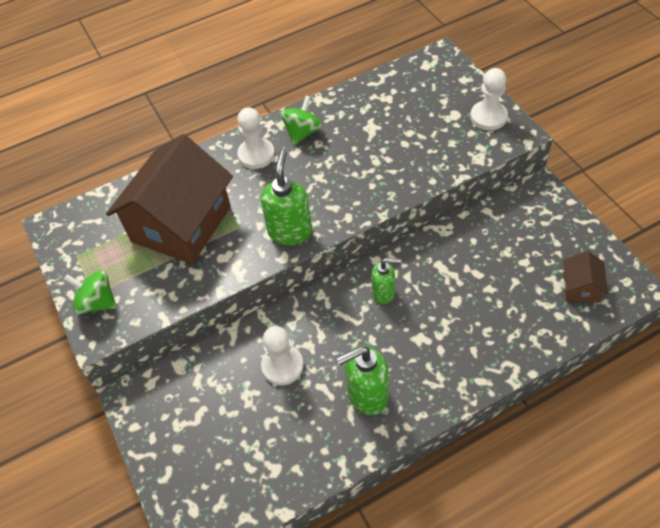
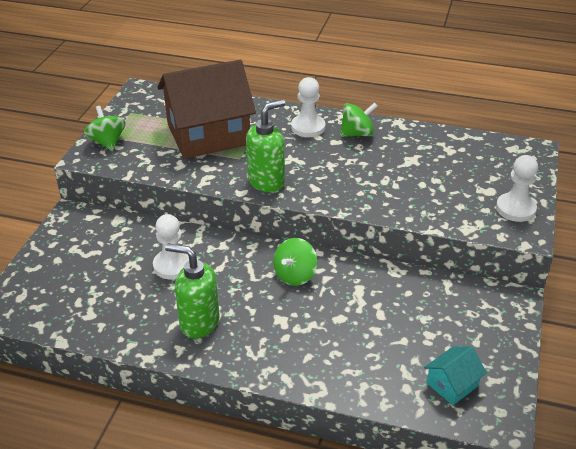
camera: 40 degrees right, 15 degrees down
(383, 293) = (295, 275): green soap dispenser -> green spinning top
(580, 287) = (452, 384): brown house -> turquoise house

